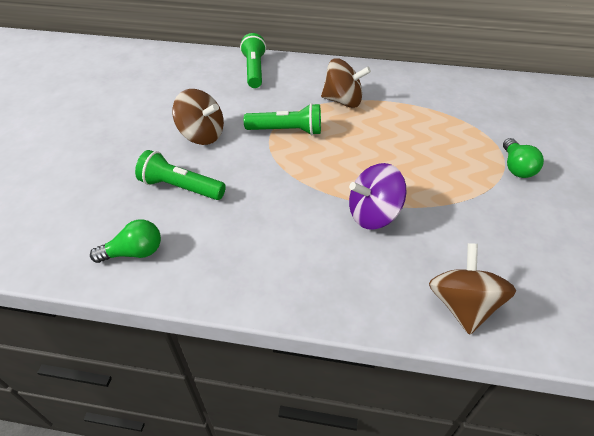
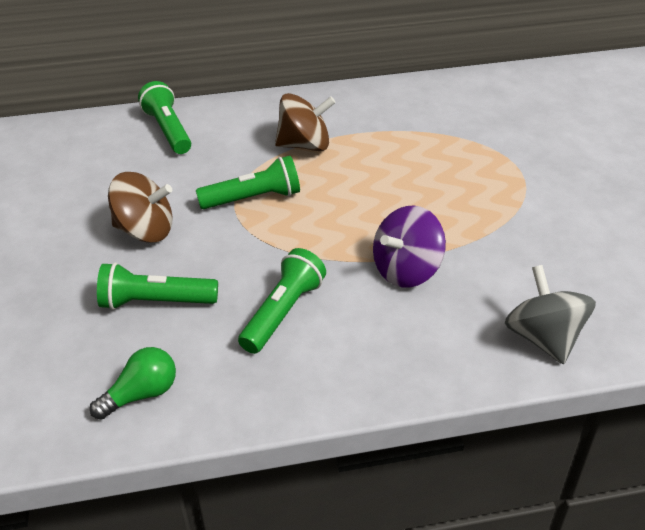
camera: 20 degrees left, 5 degrees down
(264, 221) = (283, 312): none -> green flashlight
(462, 305) = (543, 338): brown spinning top -> grey spinning top
(516, 167) = (537, 177): green light bulb -> none

